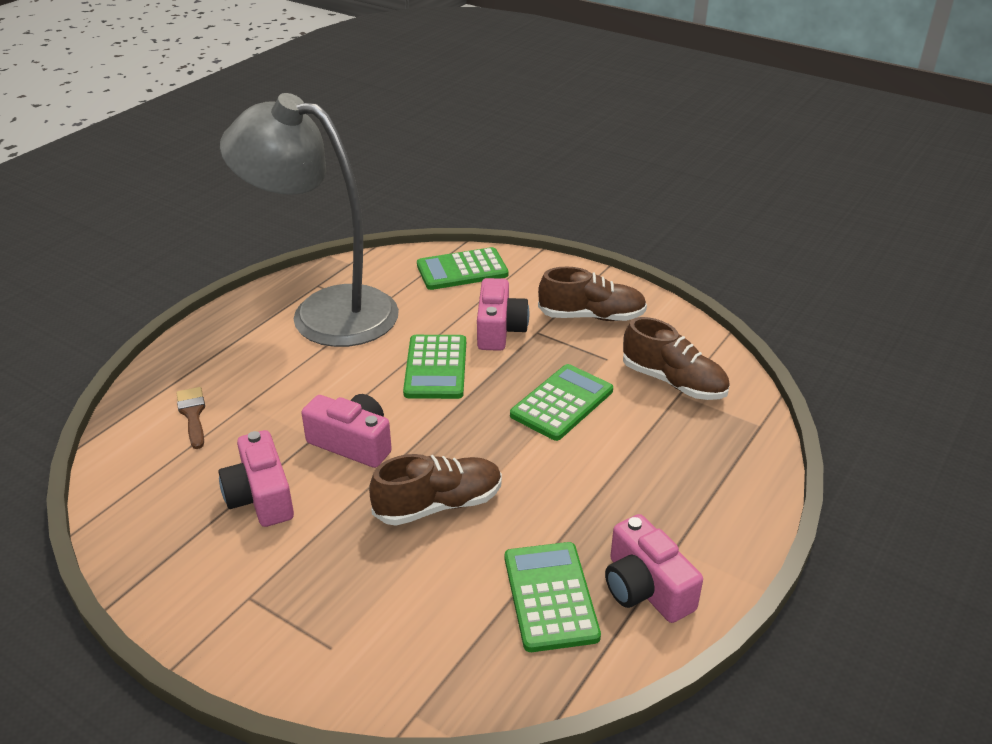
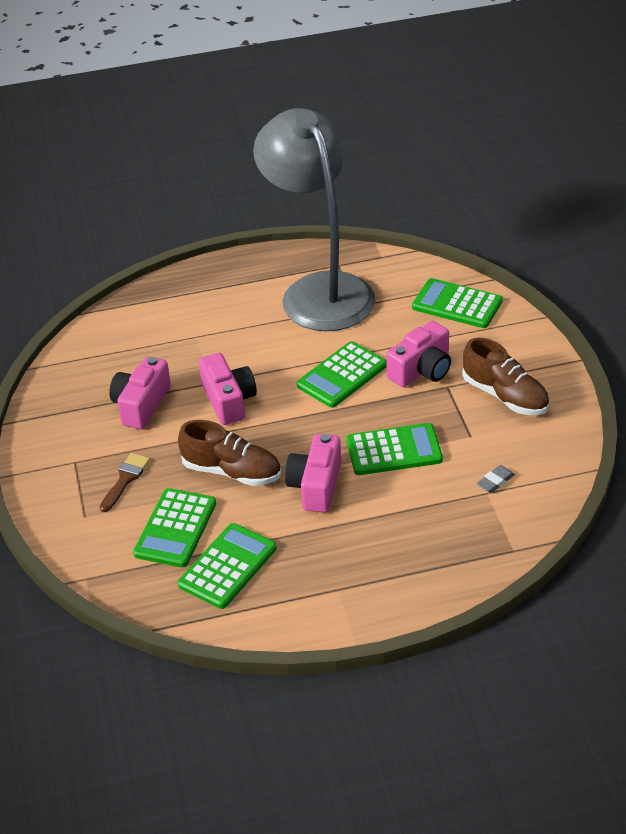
camera: 45 degrees right, 5 degrees up
(193, 414) = (160, 326): brown brush -> brown brush (125, 479)
(449, 595) = (175, 528): none -> green calculator
(645, 588) = (287, 599): pink camera -> pink camera (316, 485)
(673, 382) = (495, 481): brown shoe -> grey eraser

